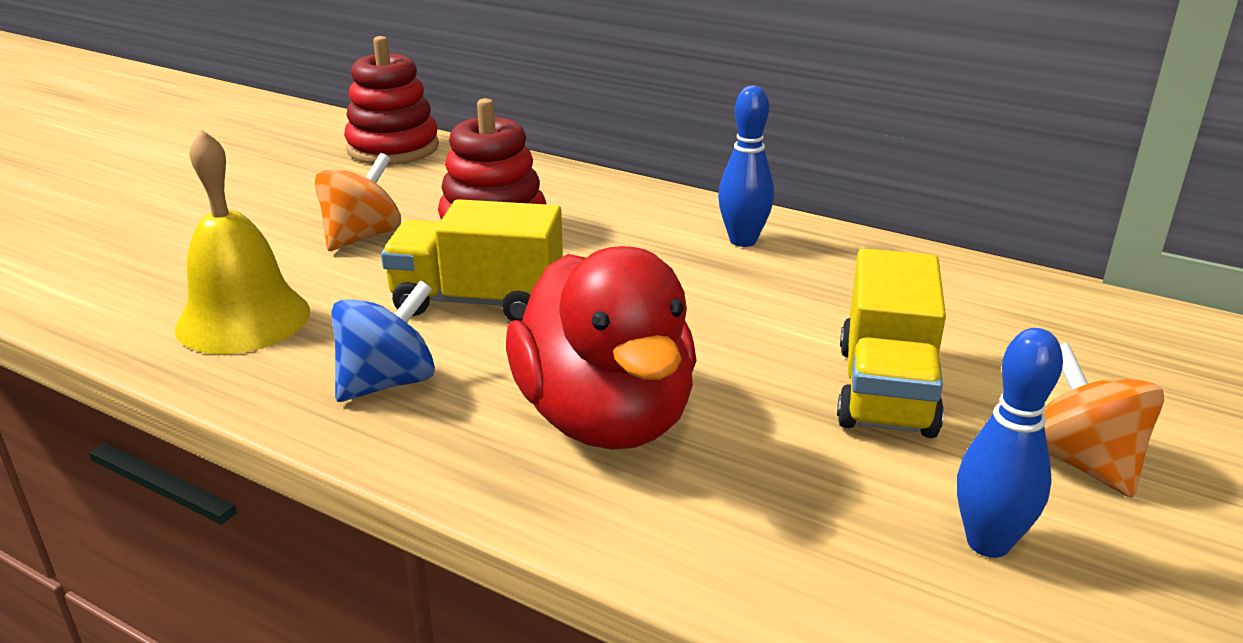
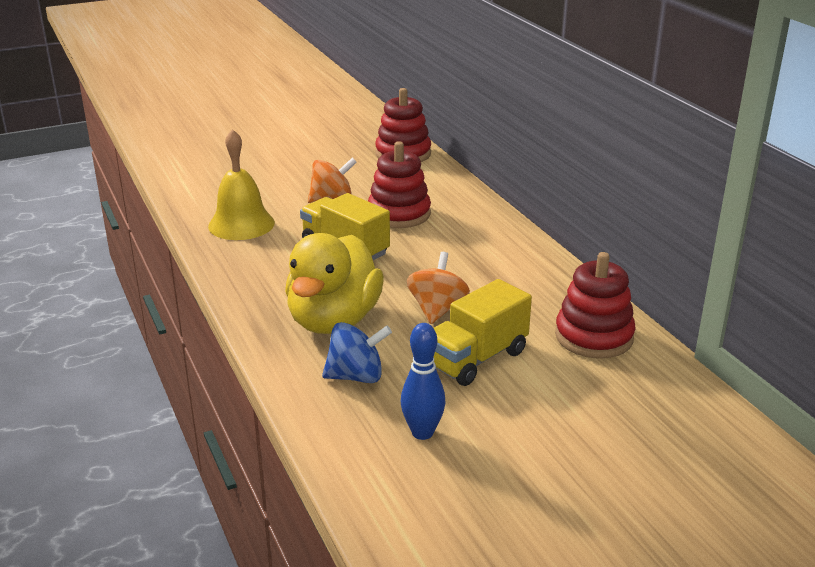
camera: 35 degrees right, 0 degrees up
(388, 382) = (266, 272): blue spinning top -> blue spinning top (356, 376)
(605, 418) = (334, 320): red duck -> yellow duck
(743, 241) = (516, 263): blue bowling pin -> none
(971, 300) = (594, 337): none -> red stacking toy
(1082, 462) = (520, 425): orange spinning top -> orange spinning top (437, 310)

